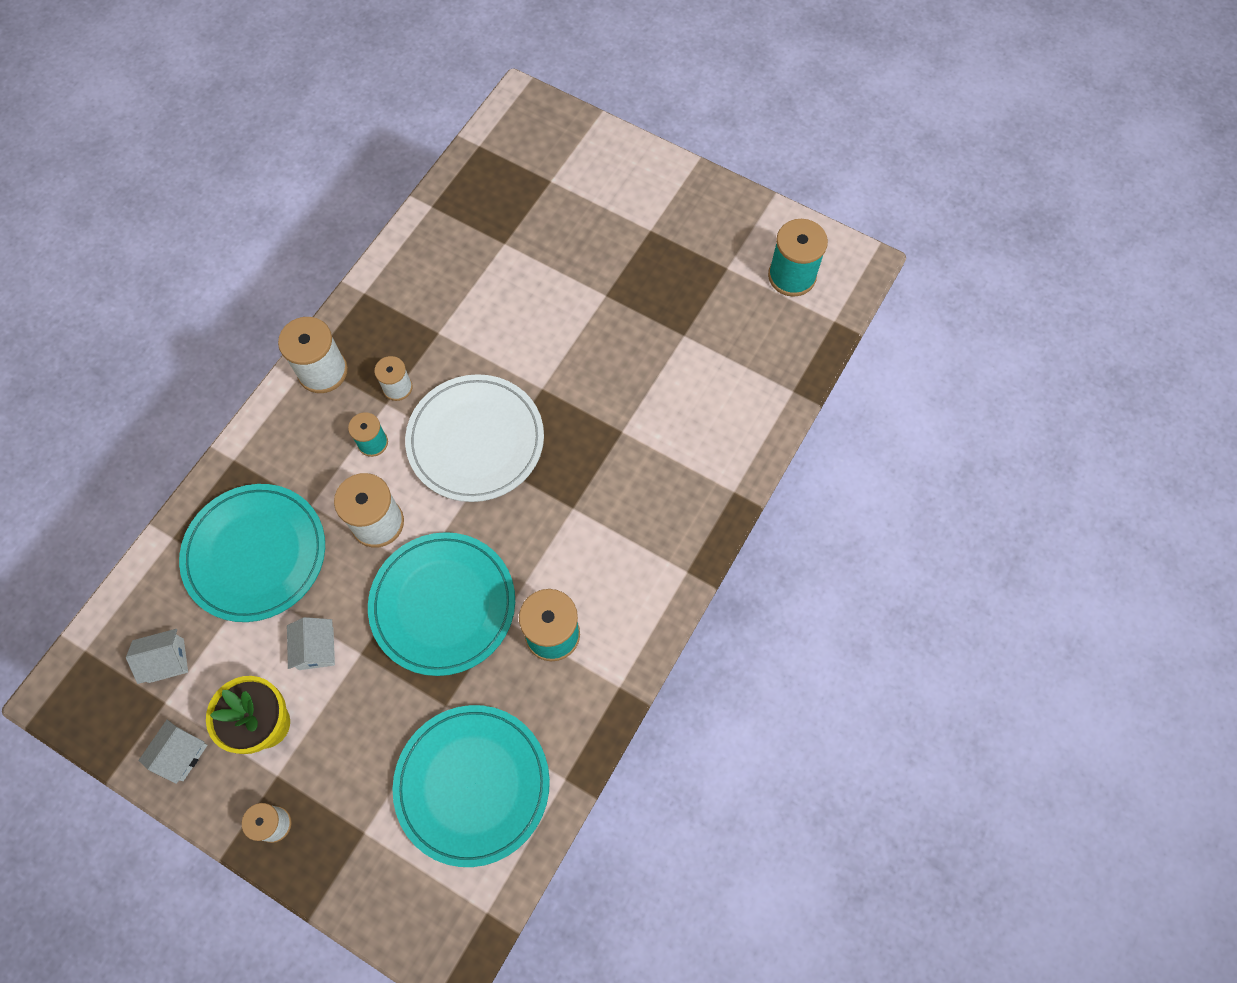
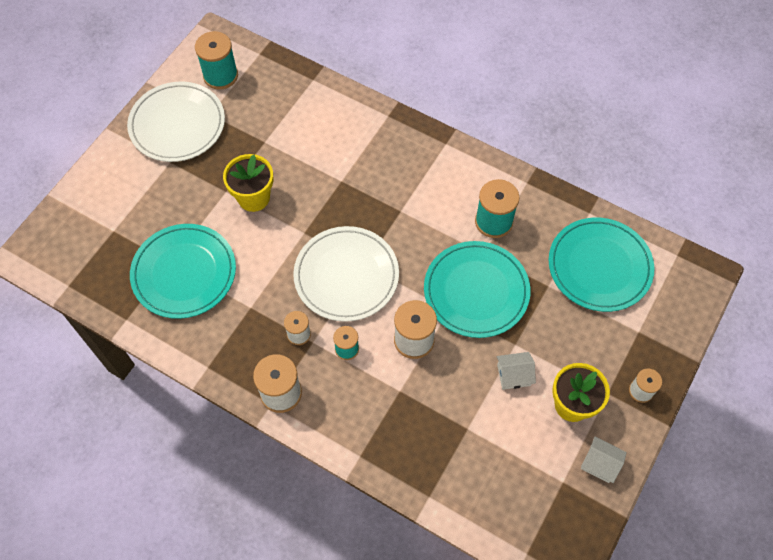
camera: 90 degrees left, 5 degrees down
(166, 660) = (530, 485): white house -> none
(255, 554) = (441, 428): turquoise plate -> turquoise plate (184, 273)
(595, 327) = (253, 198): none -> yellow flower pot
(708, 233) = (177, 124): none -> white plate

